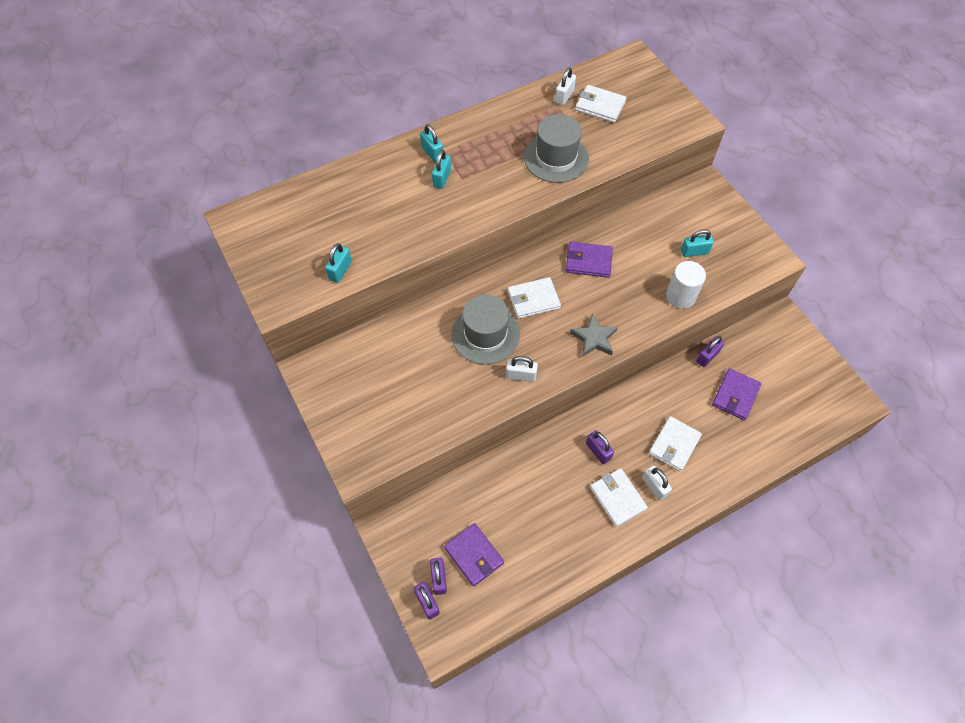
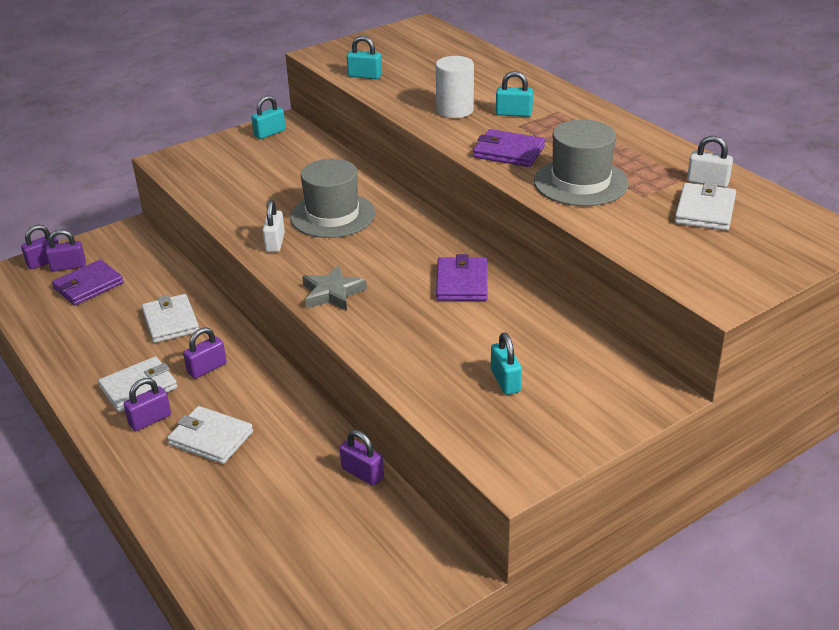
camera: 85 degrees right, 25 degrees down
(432, 153) = (553, 105): turquoise padlock -> turquoise padlock (270, 133)
(533, 300) = (389, 244): white wallet -> white wallet (170, 321)
(654, 486) = (150, 420): white padlock -> purple padlock
(680, 296) = (414, 367): white cylinder -> white cylinder (455, 110)
(735, 395) = (292, 505): purple wallet -> purple wallet (509, 152)

